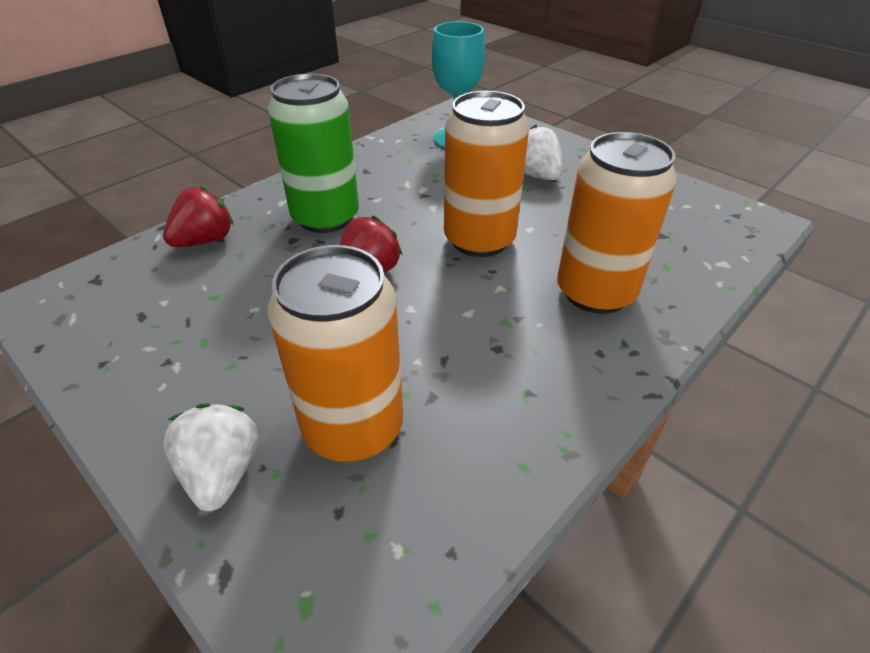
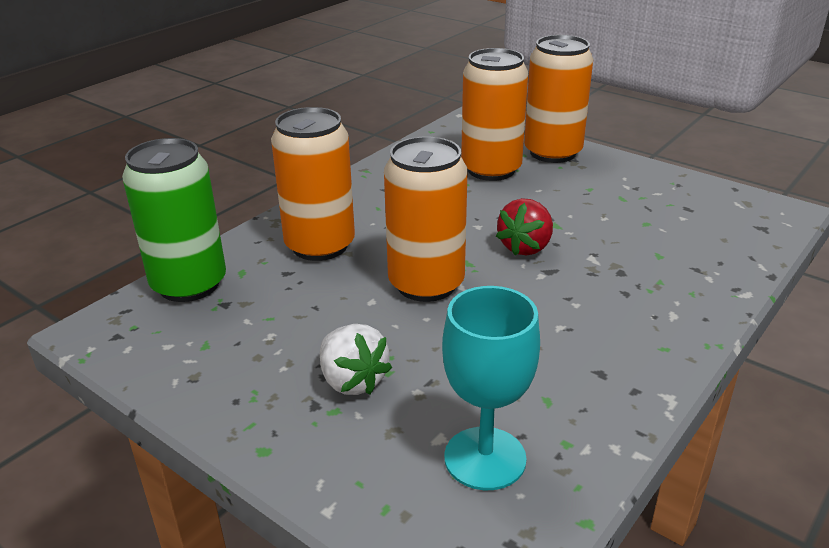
camera: 175 degrees right, 10 degrees down
(205, 240) = (708, 264): red strawberry -> none
(222, 472) = (552, 152): white strawberry -> orange can
(325, 217) = (604, 297): green can -> green can (189, 284)

